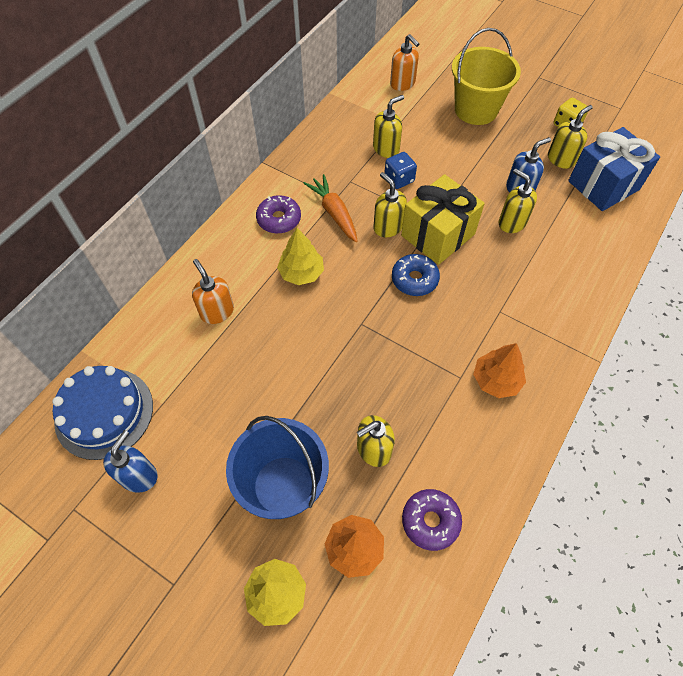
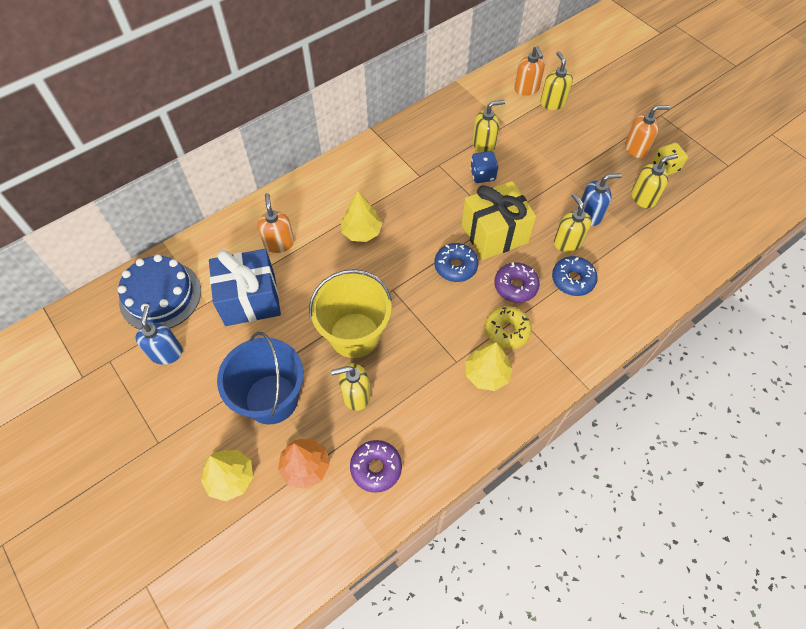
camera: 20 degrees right, 0 degrees up
(139, 476) = (166, 352): blue soap dispenser -> blue soap dispenser turned 45 degrees counterclockwise
(279, 219) = (363, 181): purple donut -> purple donut (515, 286)
(334, 213) = (412, 188): orange carrot -> none
(388, 227) = (453, 214): yellow soap dispenser -> yellow soap dispenser (552, 103)
(476, 110) = (584, 130): yellow bucket -> yellow bucket (354, 335)
(495, 329) = (507, 331): none -> yellow donut
(496, 380) = (486, 374): orange tree -> yellow tree
(532, 114) = (636, 148): none -> orange soap dispenser
(534, 258) = (572, 280): none -> blue donut
(603, 185) = (673, 233): blue gift -> blue gift (250, 299)

